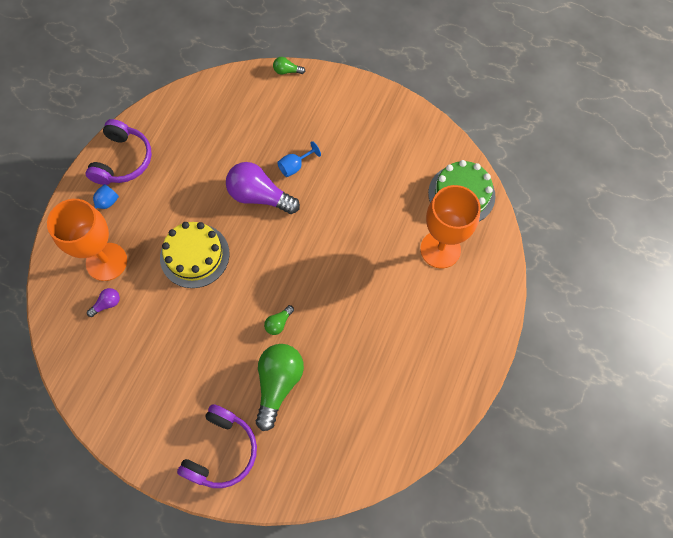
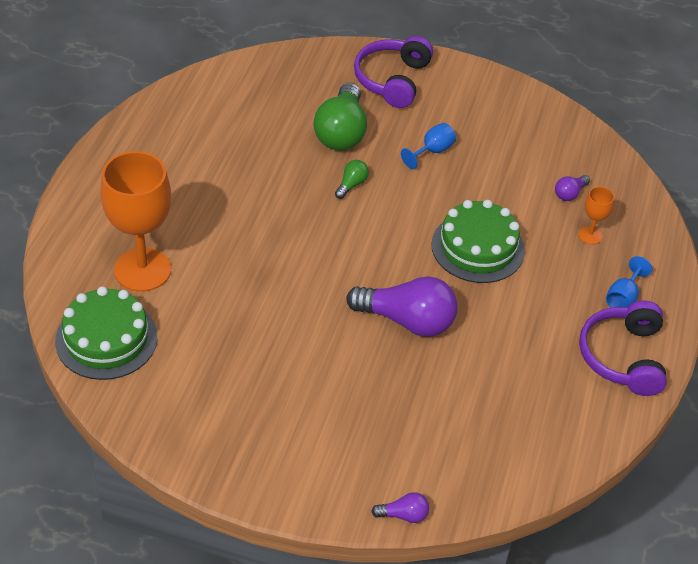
camera: 170 degrees right, 20 degrees down
(106, 262) = (590, 235): orange goblet -> orange goblet, size x0.44
(194, 255) = (477, 247): yellow cake -> green cake
(287, 71) = (403, 515): green light bulb -> purple light bulb
(295, 166) = (362, 363): blue goblet -> blue goblet (432, 151)

